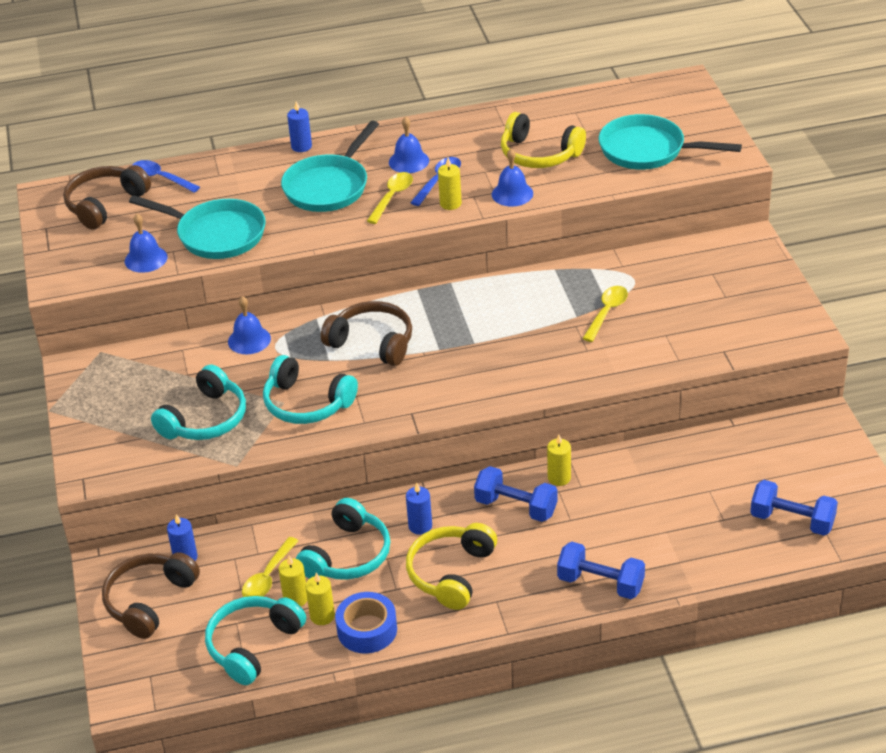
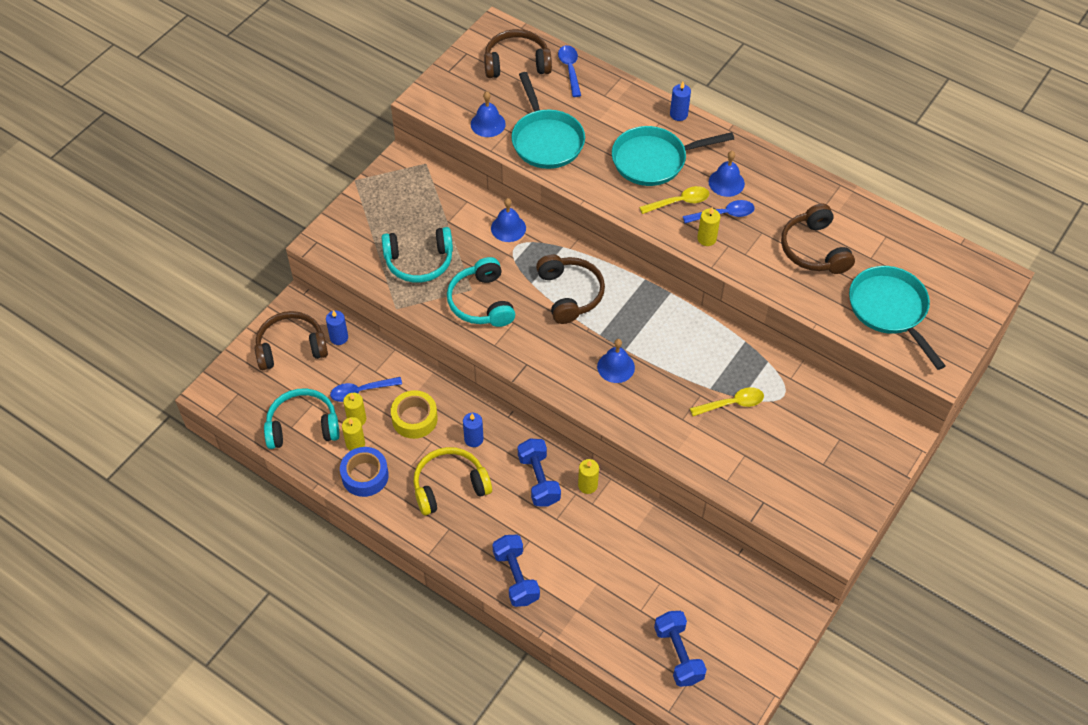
camera: 45 degrees right, 15 degrees up
(268, 577) = (361, 391): yellow spoon -> blue spoon
(347, 555) = (414, 419): turquoise headphones -> yellow tape
(512, 194) = (754, 265): blue bell -> blue bell (616, 367)
(539, 154) = (814, 249): yellow headphones -> brown headphones

